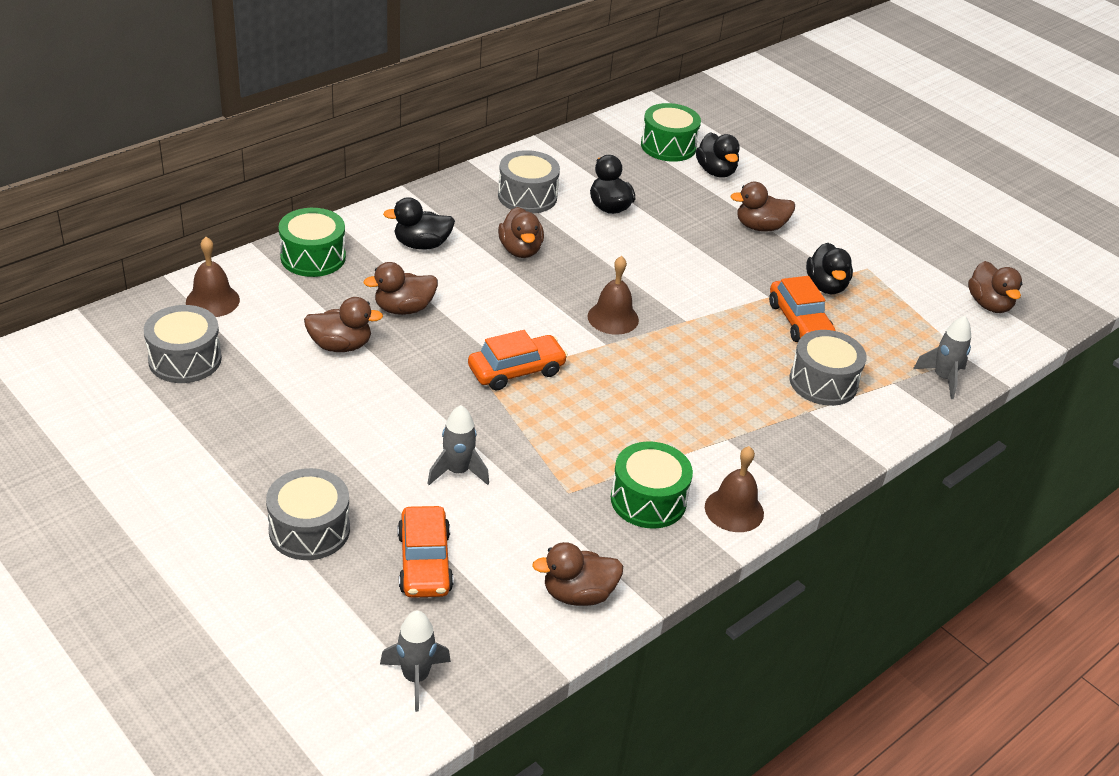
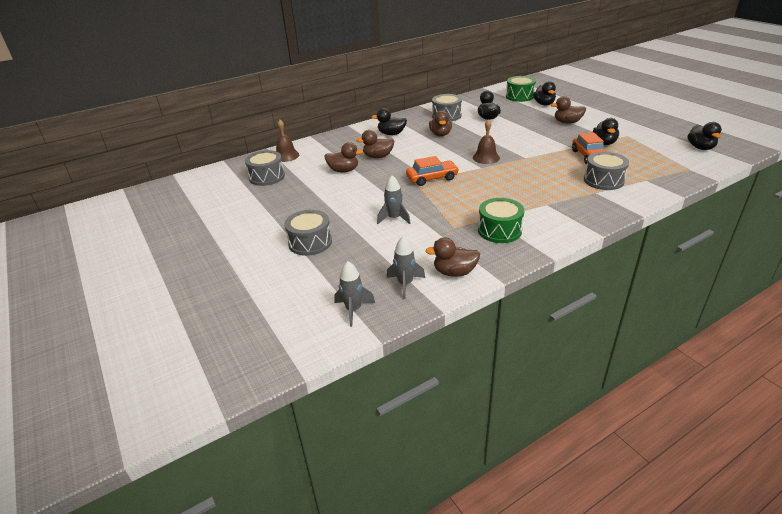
camera: 15 degrees right, 5 degrees down
(313, 257) = (338, 139): green drum -> none
(424, 562) = (369, 257): orange car -> none
(734, 510) = (550, 235): brown bell -> none
(943, 378) = (676, 178): grey rocket -> grey rocket (405, 284)
(989, 304) = (700, 148): brown duck -> black duck

